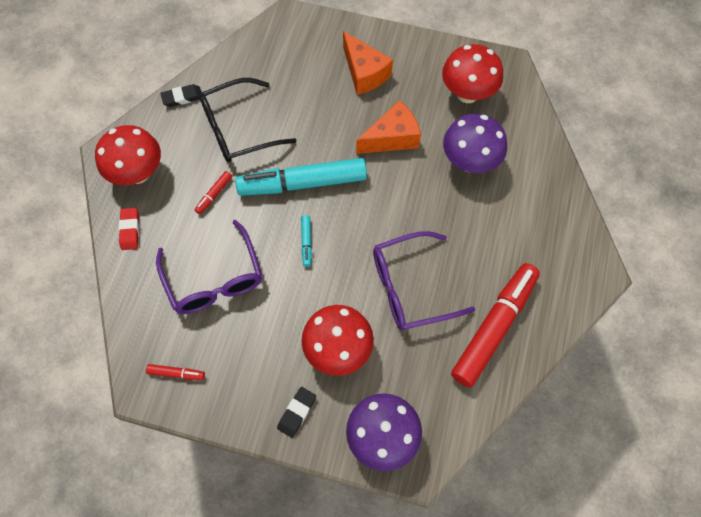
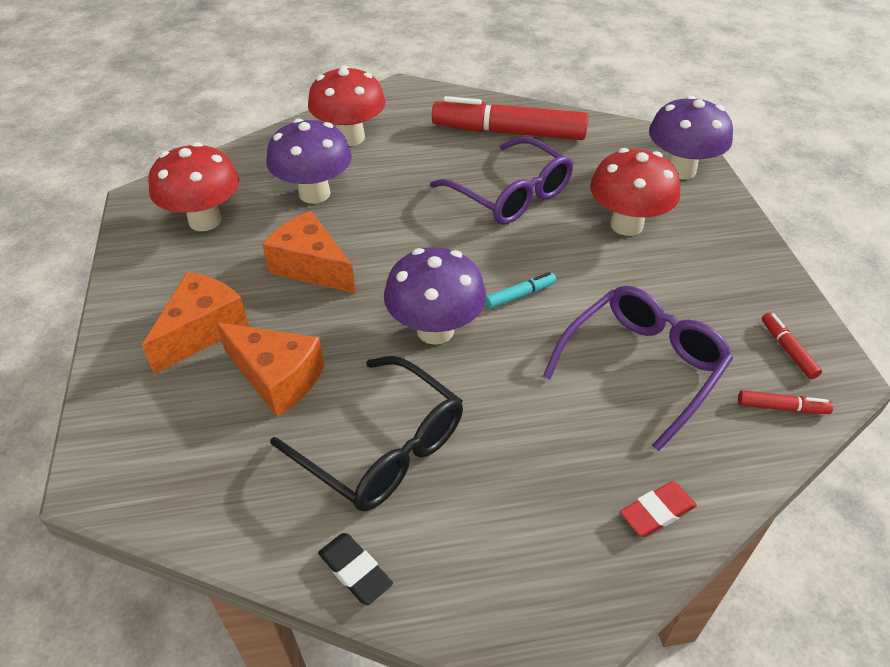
camera: 115 degrees left, 20 degrees down
(138, 173) = (552, 559): red mushroom -> red mushroom (350, 137)
(214, 194) = (519, 426): red marker -> red marker (781, 407)
(297, 412) = (720, 232): black eraser -> none
(303, 183) = (435, 330): turquoise marker -> purple mushroom
(310, 98) = (277, 378): none -> orange cheese

